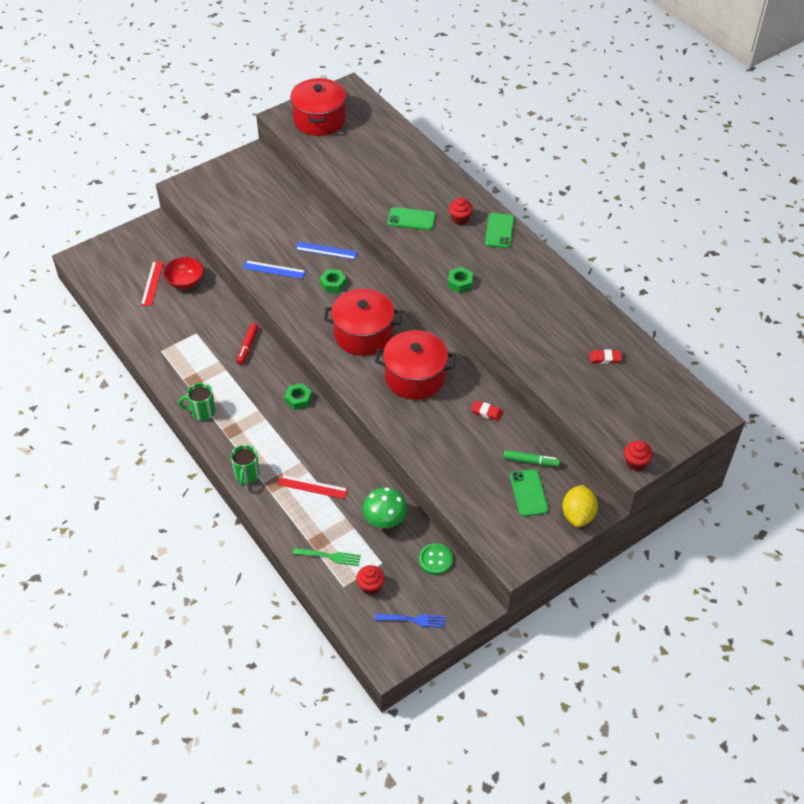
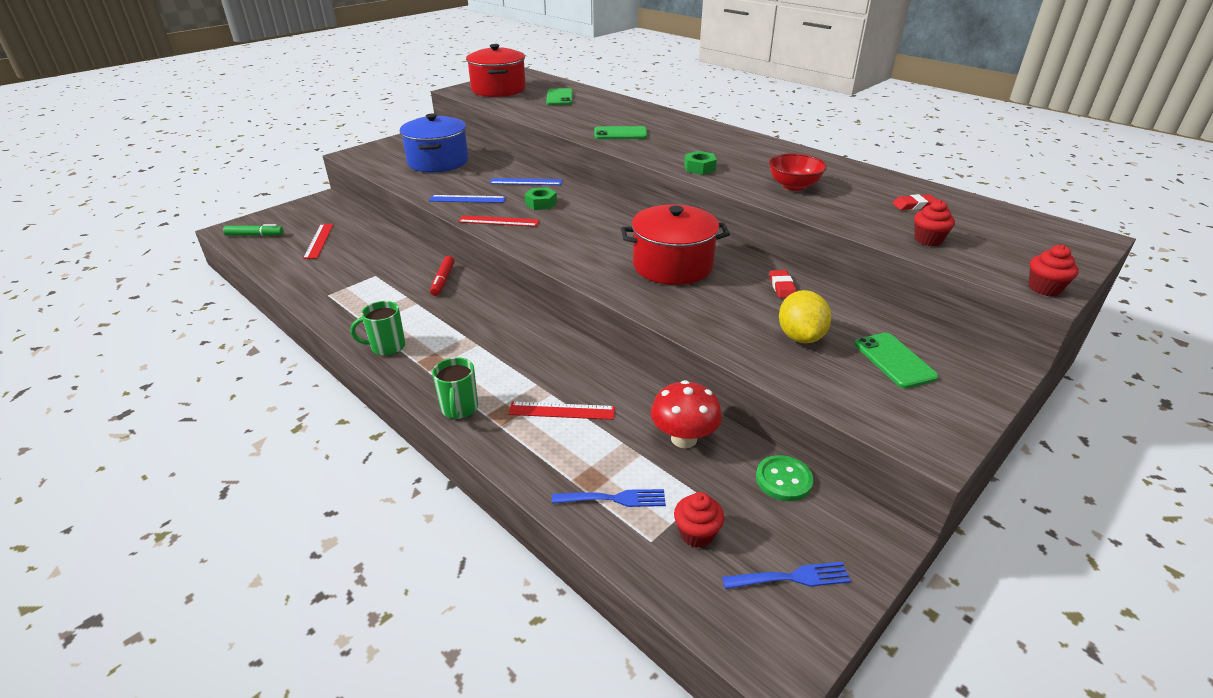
camera: 10 degrees left, 15 degrees down
(185, 282) = (360, 237): red bowl -> red bowl (793, 186)
(255, 208) = (438, 162): none -> blue pot
(295, 303) = (499, 221): none -> red ruler
(298, 399) = (518, 321): green nut -> none
(329, 556) = (613, 499): green fork -> blue fork
(363, 334) = (591, 237): red pot -> none
(385, 521) = (684, 438): green mushroom -> red mushroom
(460, 219) = (674, 130): red cupcake -> red cupcake (928, 240)
(486, 412) = (782, 287): red eraser -> red eraser turned 75 degrees clockwise
(499, 231) = (721, 134): green phone -> green phone (559, 97)
(530, 461) = (872, 327): green marker -> green marker (255, 235)
(578, 515) = (982, 377): yellow lemon -> yellow lemon (800, 337)

